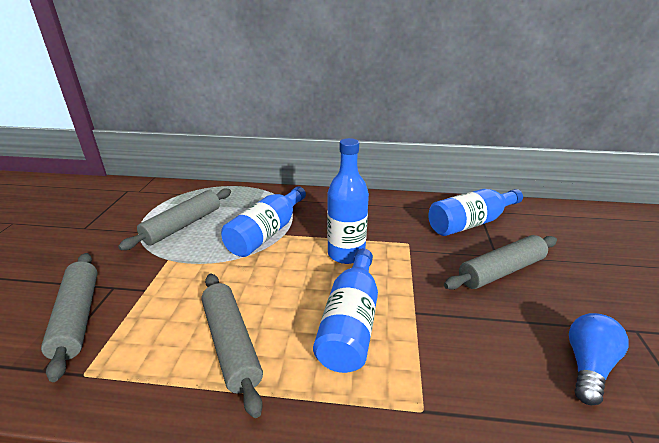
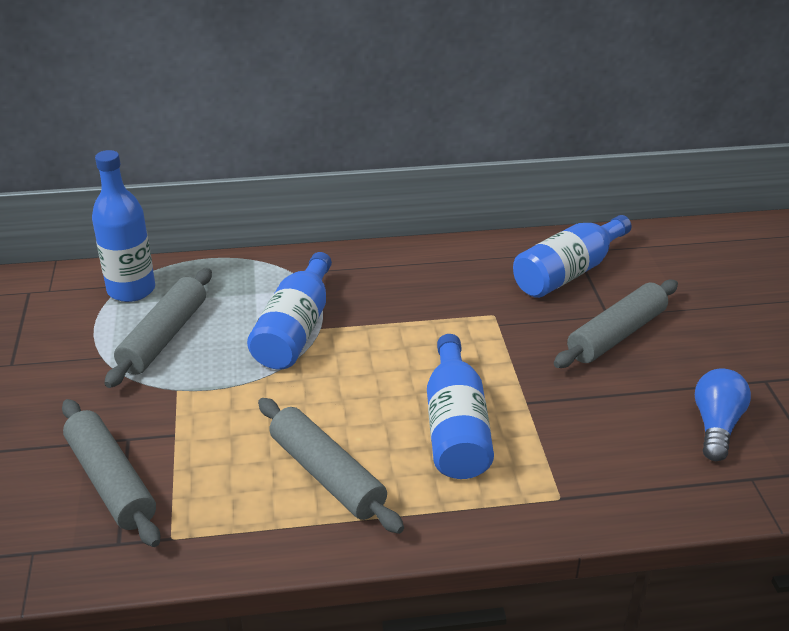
camera: 15 degrees left, 5 degrees up
(346, 254) = (418, 343): blue bottle -> blue bottle (131, 290)

